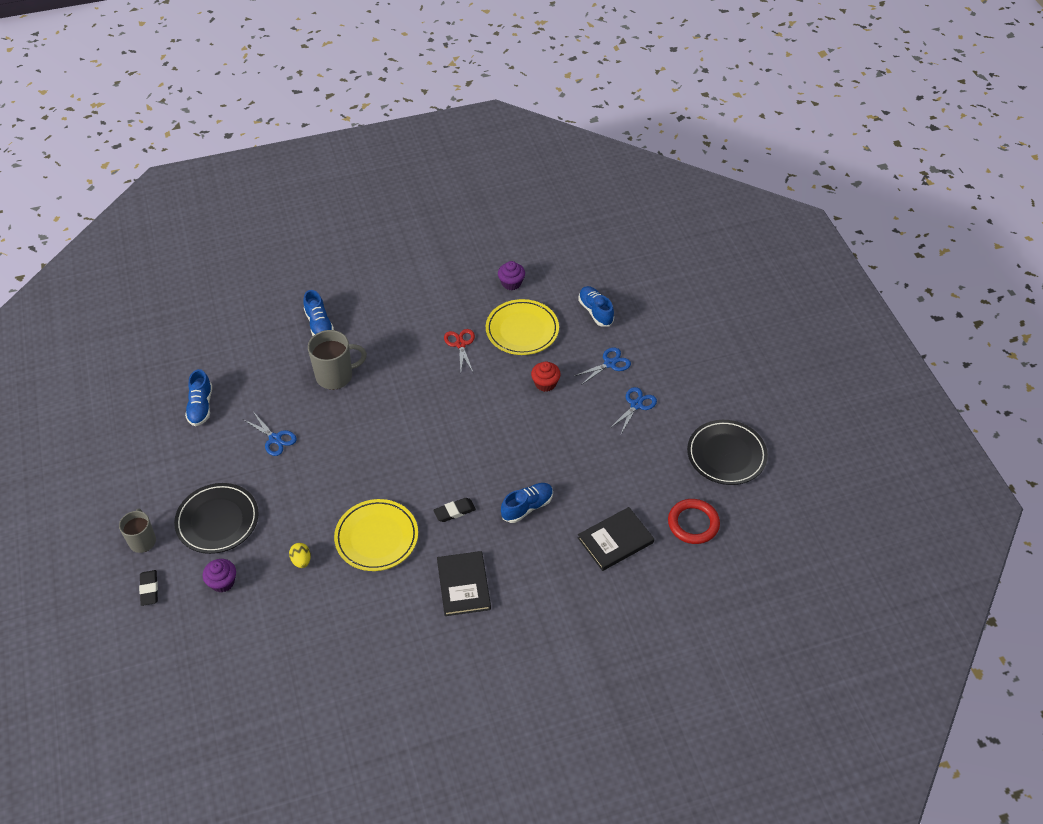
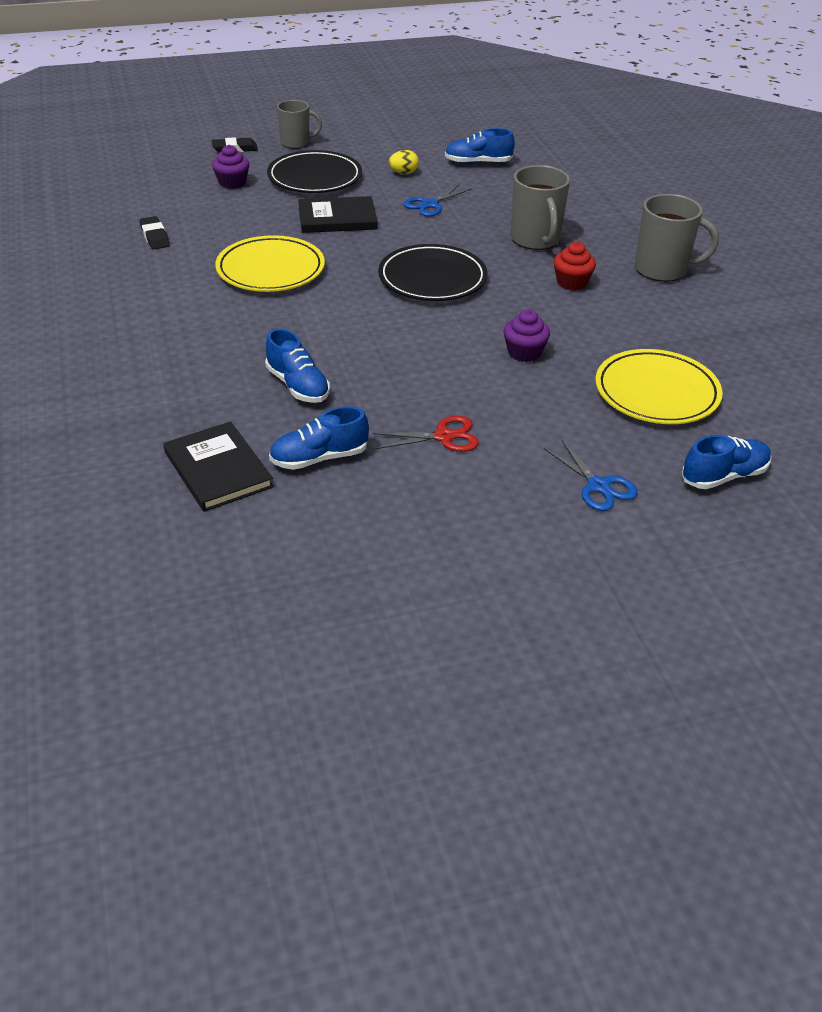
camera: 90 degrees right, 10 degrees down
(301, 560) = (248, 224): yellow egg -> yellow egg (403, 173)
(319, 324) = (624, 227): blue shoe -> blue shoe (319, 458)
(380, 311) = (662, 270): none -> grey mug
(454, 511) = (300, 325): black eraser -> black eraser (154, 236)
(460, 344) = (612, 334): red scissors -> red scissors (444, 436)
(463, 585) = (180, 330): black book -> black book (337, 218)
(511, 283) = (762, 385): purple cupcake -> purple cupcake (524, 352)
(545, 383) = (543, 412): red cupcake -> red cupcake (571, 282)
(636, 405) = (504, 512): blue scissors -> none
(693, 523) = (232, 564): red ring -> none
(726, 455) = (383, 627): black plate -> black plate (432, 278)

